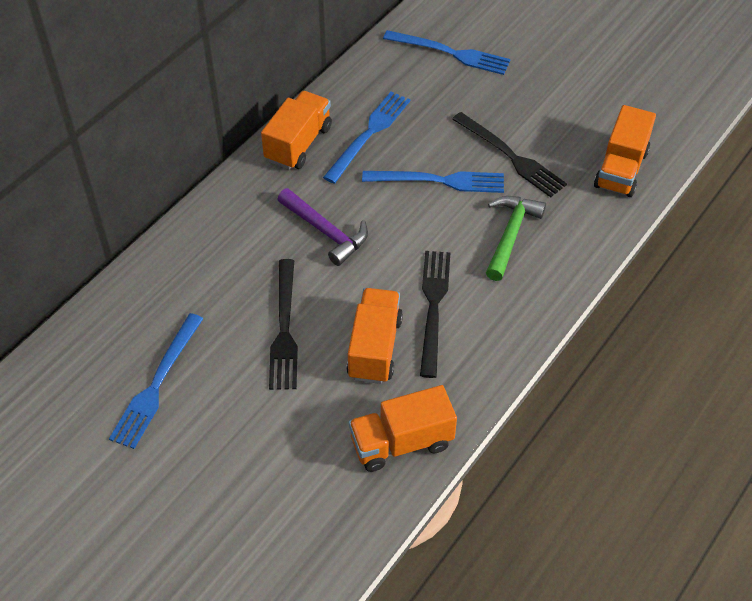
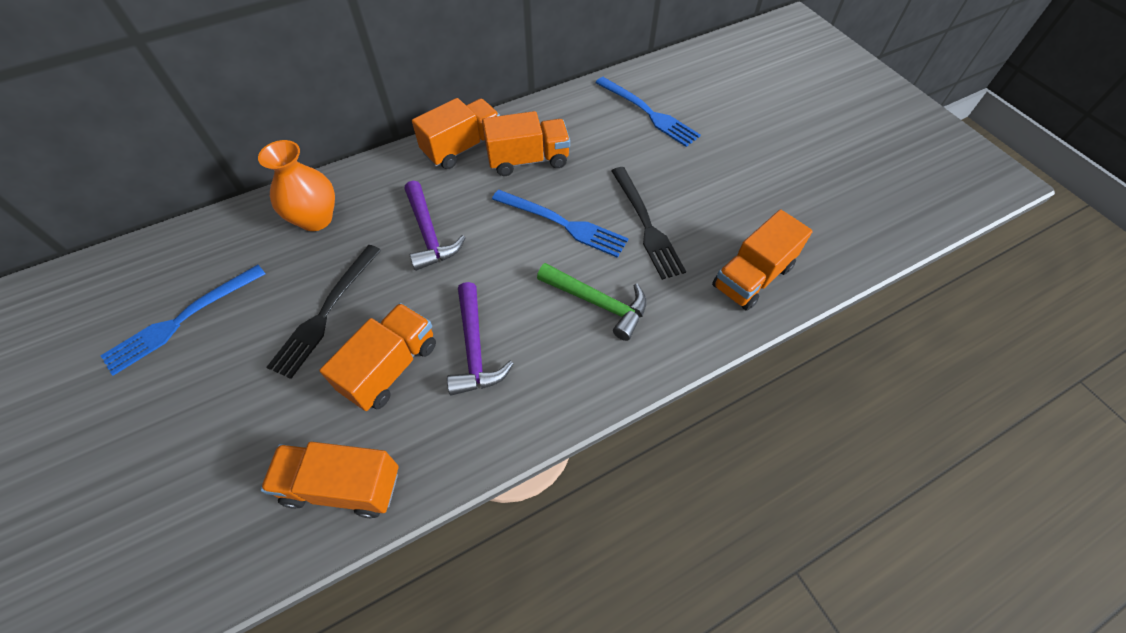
camera: 25 degrees right, 5 degrees up
(208, 256) = (316, 219): none -> orange vase
(369, 134) = (528, 160): blue fork -> orange truck
(433, 307) = (474, 349): black fork -> purple hammer
(510, 235) = (597, 303): green hammer -> green hammer turned 75 degrees clockwise

